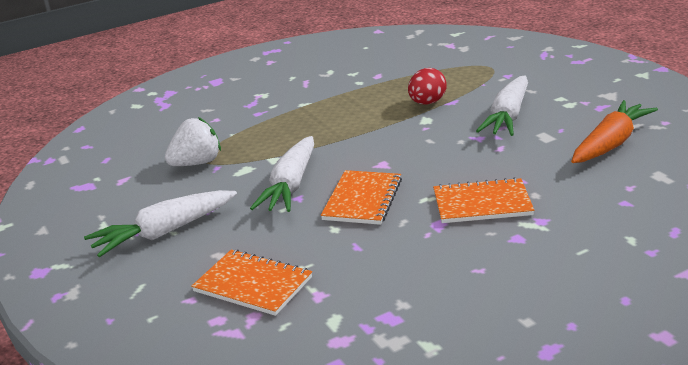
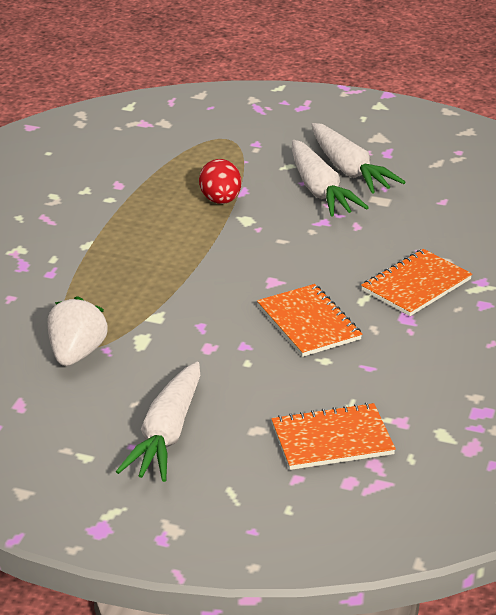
camera: 45 degrees left, 5 degrees up
(290, 186) = (218, 337): white carrot -> white carrot (349, 170)
(610, 143) = (443, 188): orange carrot -> none

